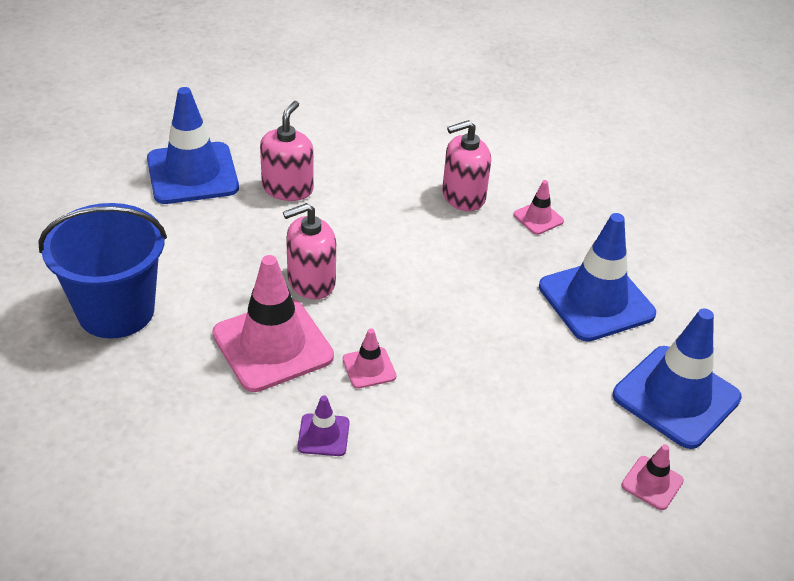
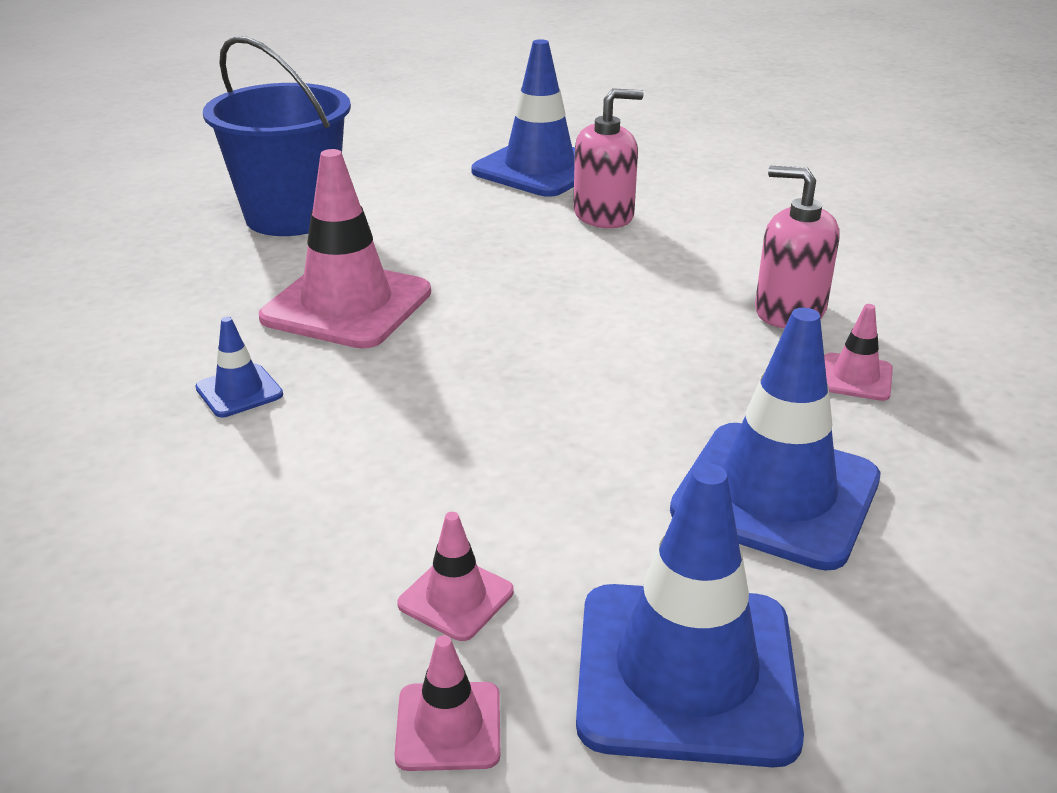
camera: 55 degrees right, 10 degrees down
(311, 281) = (479, 284): pink soap dispenser -> none
(323, 435) = (239, 391): purple traffic cone -> blue traffic cone
(369, 368) = (387, 374): pink traffic cone -> pink traffic cone (456, 598)

